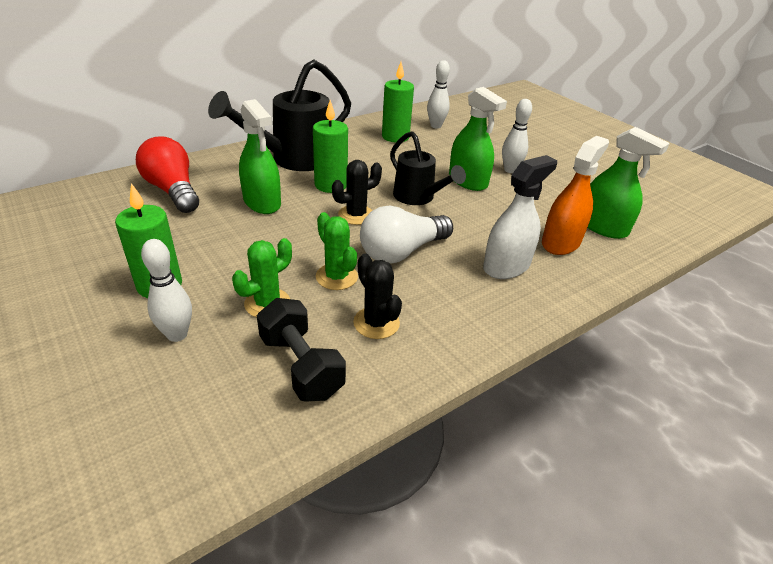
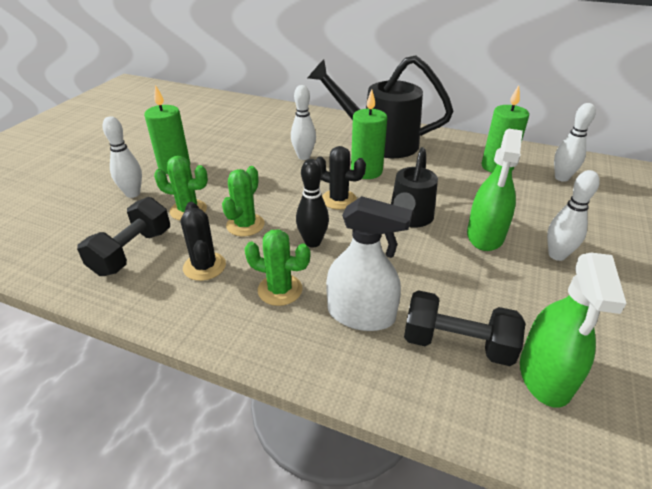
camera: 60 degrees right, 0 degrees up
(173, 191) = (277, 124): red light bulb -> none
(262, 202) = (304, 157): green spray bottle -> white bowling pin
(376, 323) = (204, 266): black cactus -> black cactus turned 45 degrees counterclockwise
(402, 252) = (312, 242): white light bulb -> black bowling pin
(447, 292) = (280, 290): none -> green cactus
(561, 242) = (457, 344): orange spray bottle -> black dumbbell

